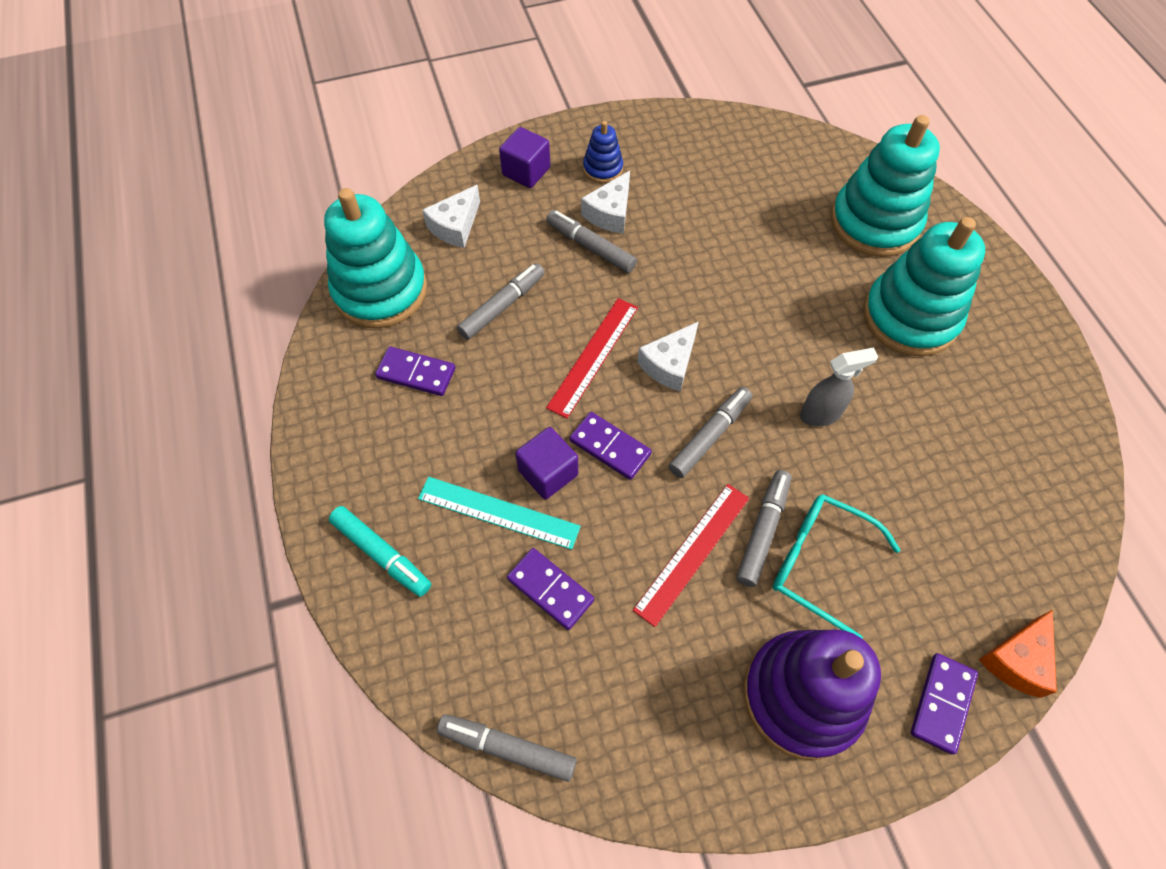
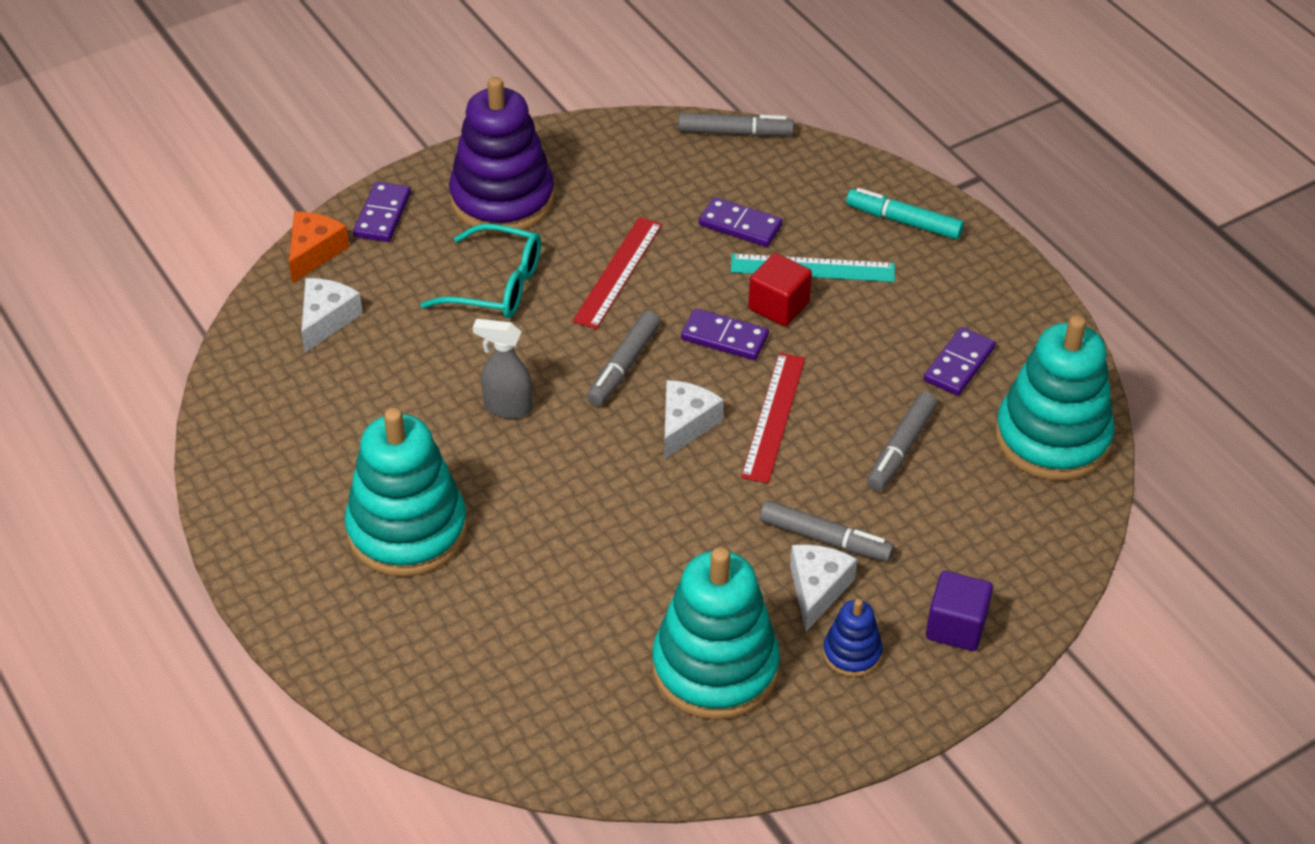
camera: 165 degrees right, 15 degrees down
(416, 373) = (959, 364): purple domino -> purple domino turned 60 degrees counterclockwise
(455, 226) = (1008, 531): white cheese -> white cheese (326, 320)
(548, 473) = (778, 306): purple cube -> red cube
(762, 531) = (554, 299): grey marker -> none
(821, 414) = (507, 408): grey spray bottle -> grey spray bottle turned 45 degrees clockwise
(874, 223) = (455, 648): turquoise stacking toy -> turquoise stacking toy (715, 668)

